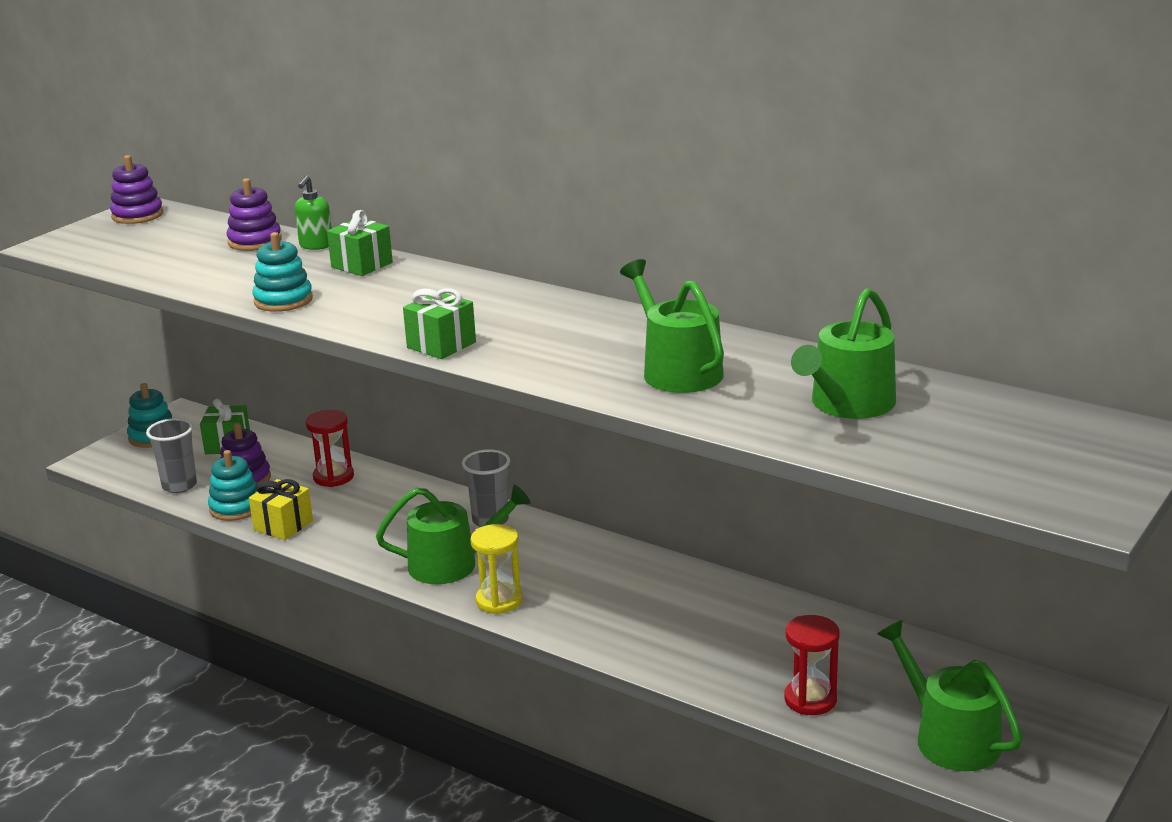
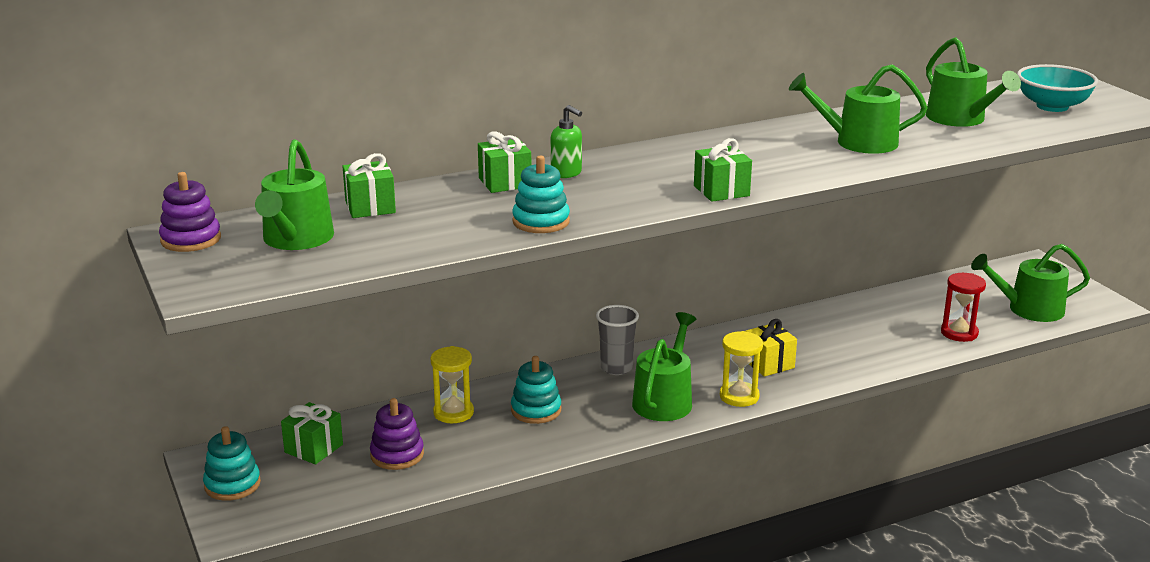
camera: 60 degrees left, 0 degrees up
(166, 241) = (296, 239): none -> green watering can
(179, 486) = (362, 491): grey cup -> none
(236, 507) = (446, 471): turquoise stacking toy -> turquoise stacking toy (536, 410)
(255, 241) = (370, 207): purple stacking toy -> green gift
(283, 525) = (510, 456): yellow gift -> yellow gift (768, 364)
(316, 246) = (427, 188): green soap dispenser -> green soap dispenser (566, 173)
(333, 477) = (453, 413): red hourglass -> yellow hourglass
(997, 447) = (1052, 106): none -> turquoise bowl

